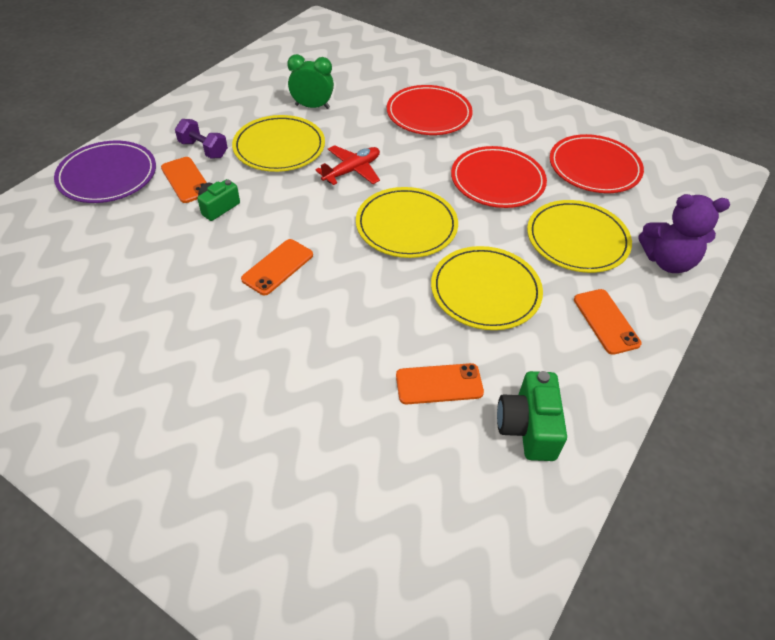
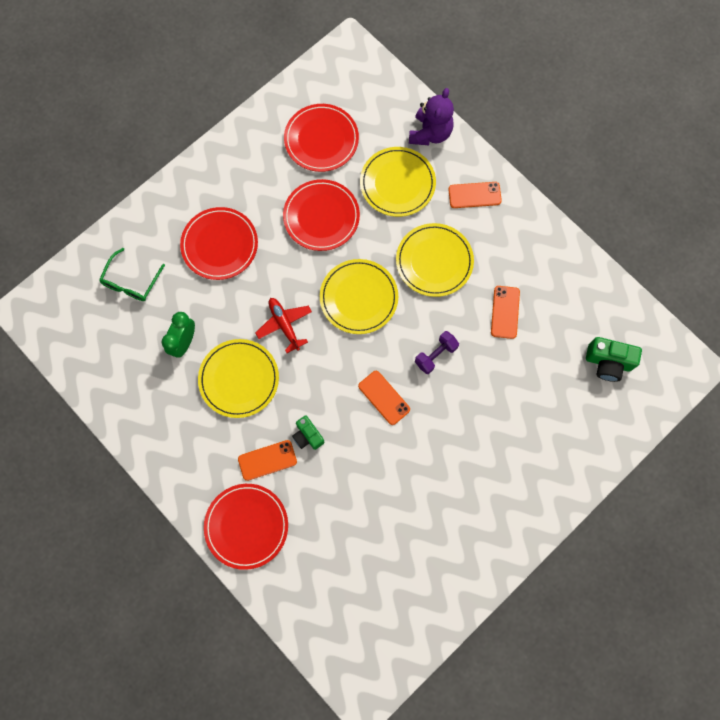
camera: 75 degrees left, 25 degrees up
(107, 175) = (246, 526): purple plate -> red plate
(203, 149) = (227, 443): purple dumbbell -> purple dumbbell (435, 355)
(367, 68) = (131, 282): none -> green glasses
(528, 427) = (544, 270): green camera -> green camera (608, 362)

